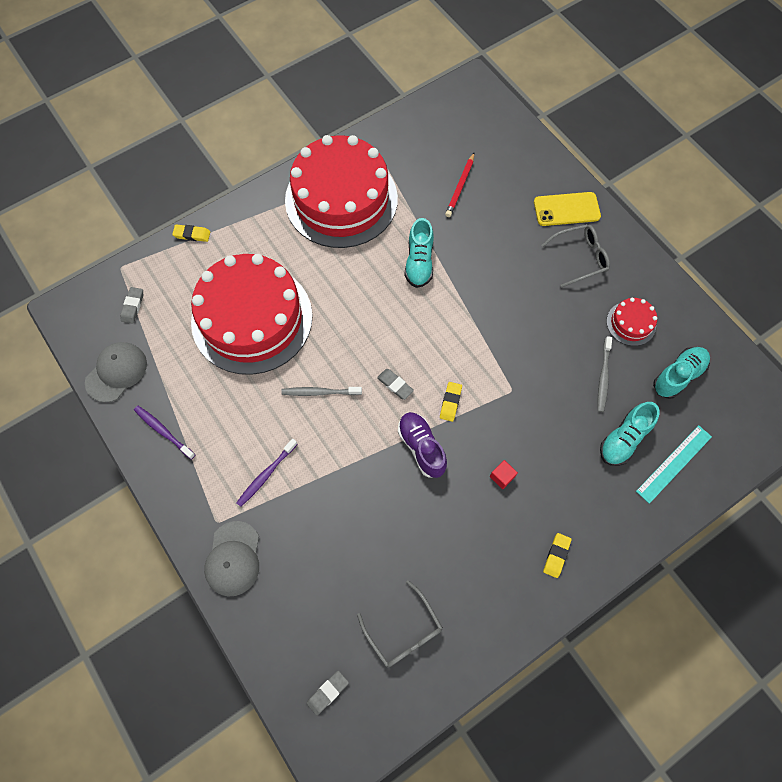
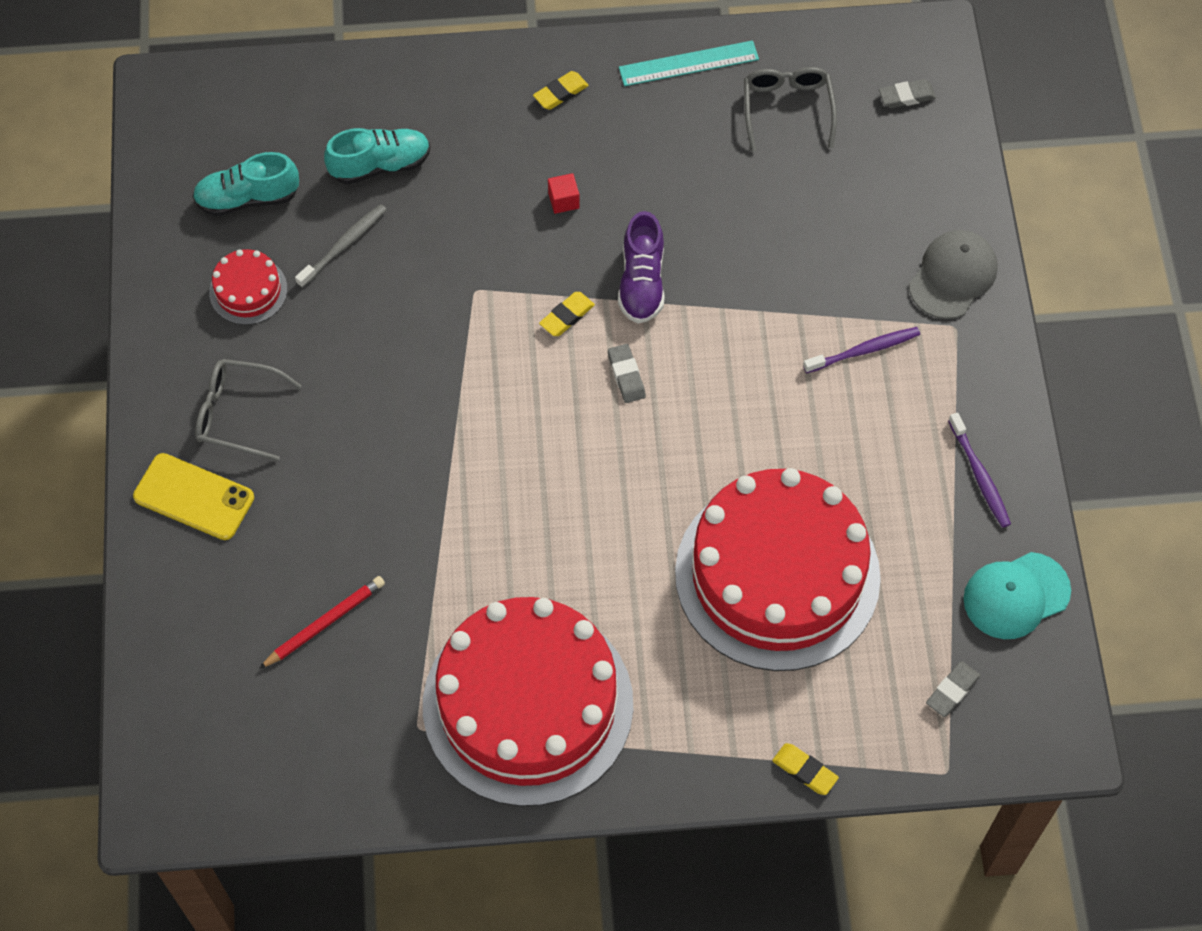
camera: 150 degrees left, 5 degrees down
(116, 372) = (1016, 595): grey cap -> turquoise cap
(319, 392) = (736, 418): grey toothbrush -> none
(419, 262) = (476, 531): turquoise shoe -> none
(674, 464) = (343, 111): turquoise ruler -> turquoise ruler (688, 63)

